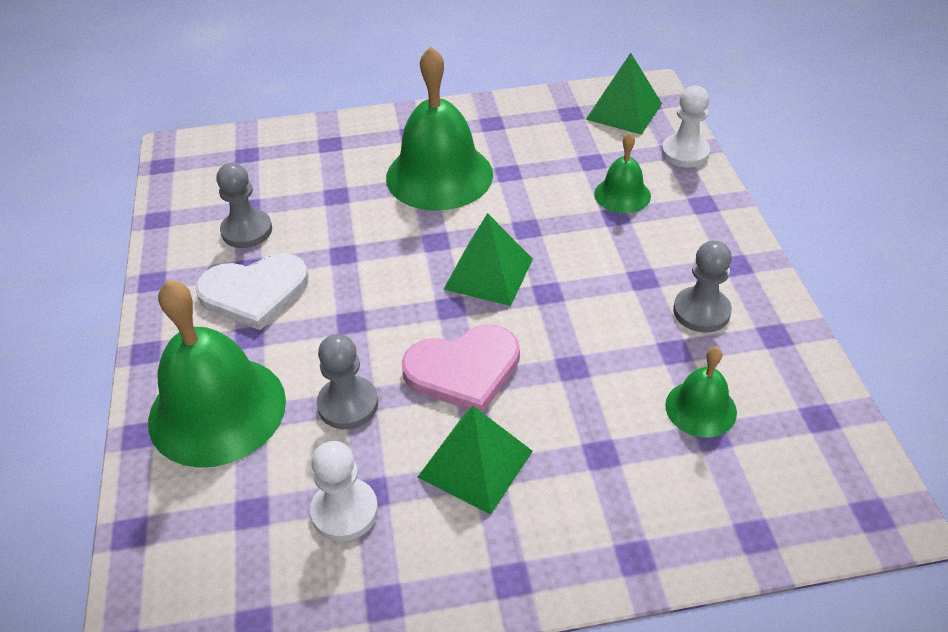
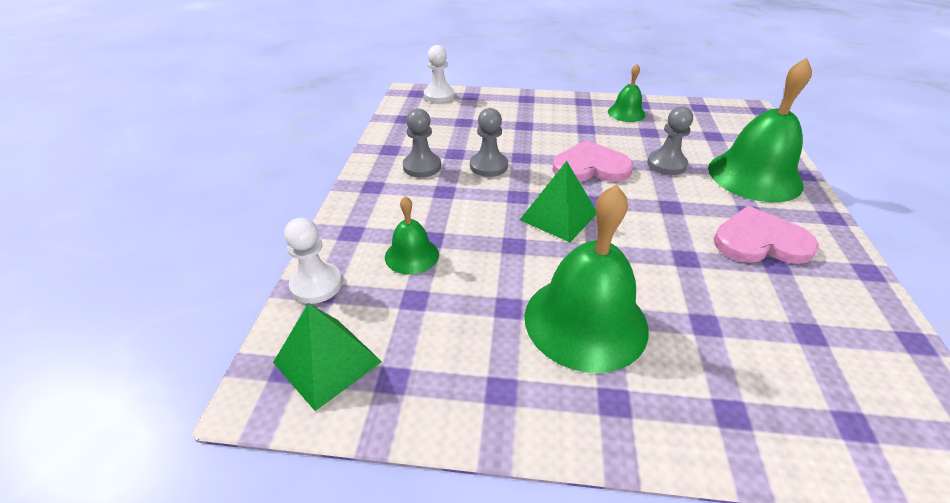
camera: 165 degrees left, 5 degrees down
(247, 231) = (795, 302): grey pawn -> grey pawn (488, 166)
(254, 292) = (760, 241): white heart -> pink heart
(345, 511) = (662, 128): white pawn -> white pawn (439, 95)
(475, 463) = (592, 132): green pyramid -> none
(700, 408) = (461, 130): green bell -> green bell (626, 113)

